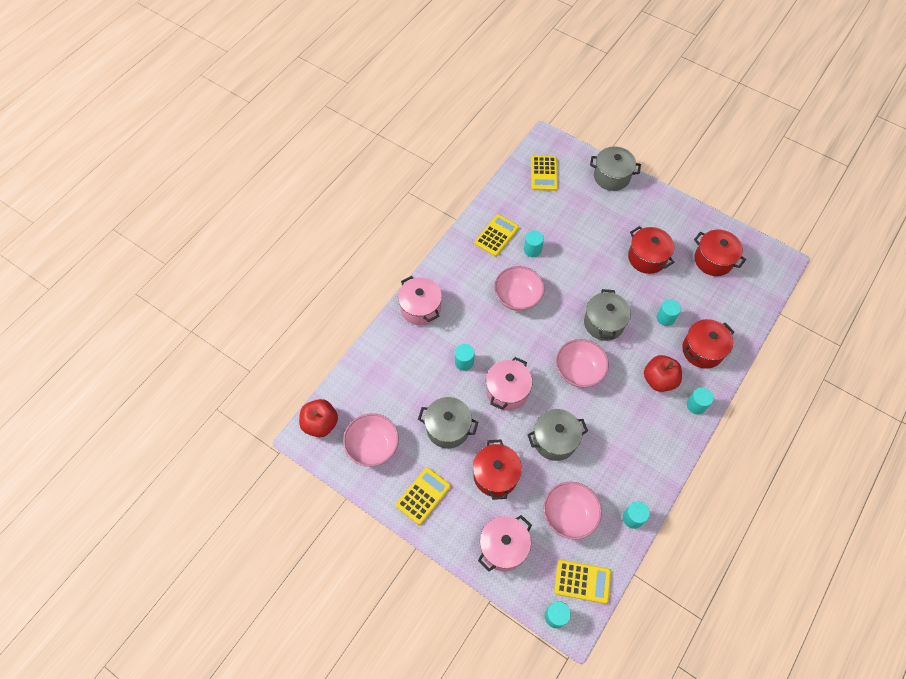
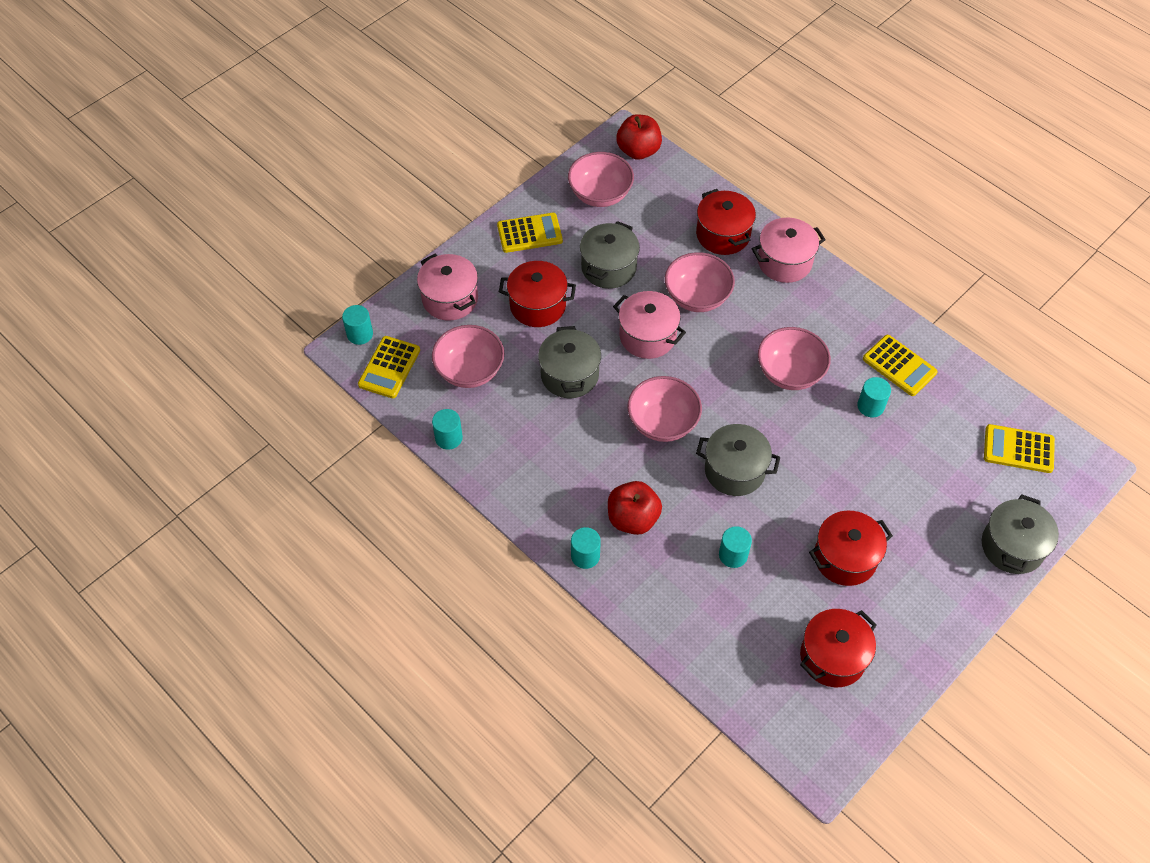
camera: 100 degrees right, 5 degrees down
(423, 496) = (529, 233): yellow calculator -> yellow calculator turned 60 degrees counterclockwise
(464, 362) = (697, 297): turquoise cylinder -> pink bowl
(702, 350) = (671, 590): red pot -> red pot (723, 235)

